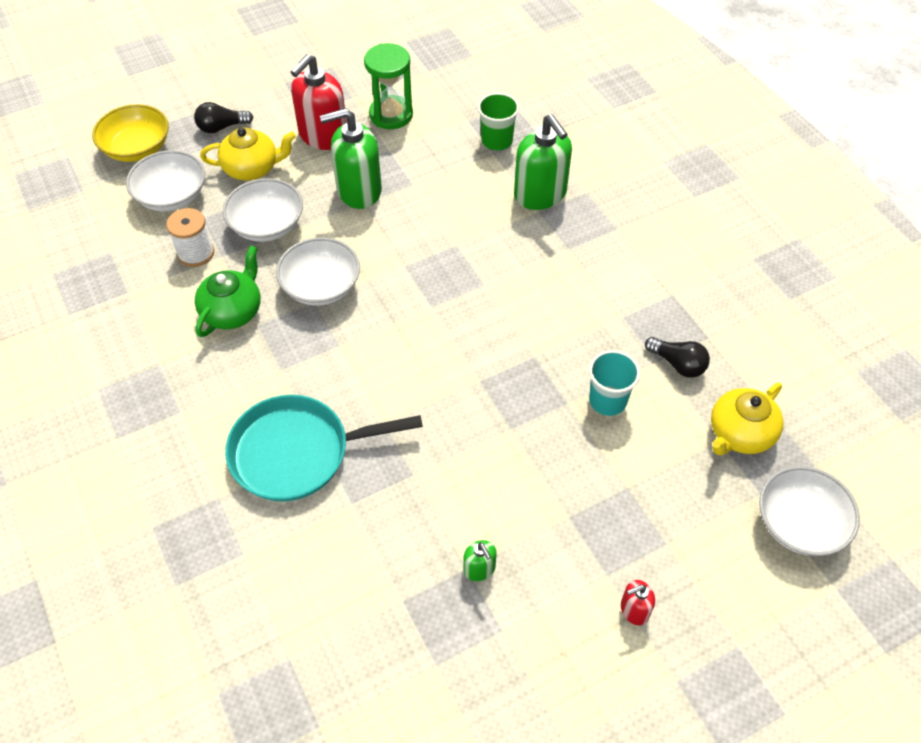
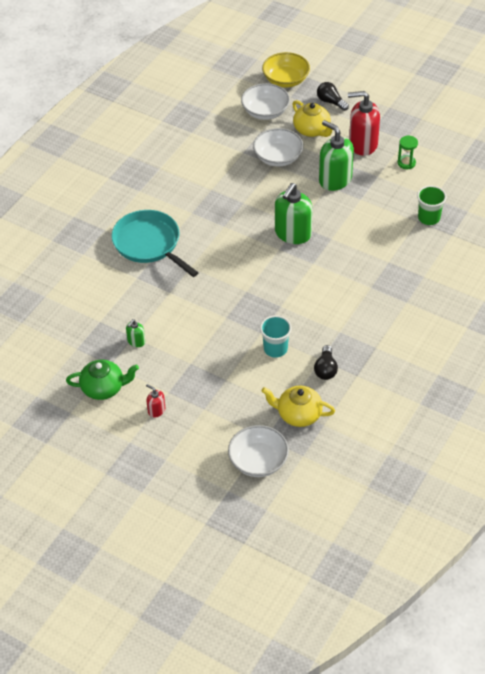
camera: 60 degrees right, 5 degrees down
(196, 253) = (236, 142): white spool -> none
(233, 311) = (212, 176): green teapot -> green teapot (104, 388)
(321, 286) = (255, 200): white bowl -> none
(391, 115) = (406, 163): green hourglass -> green hourglass, size x0.60
(540, 194) = (402, 256): green soap dispenser -> green soap dispenser (293, 233)

